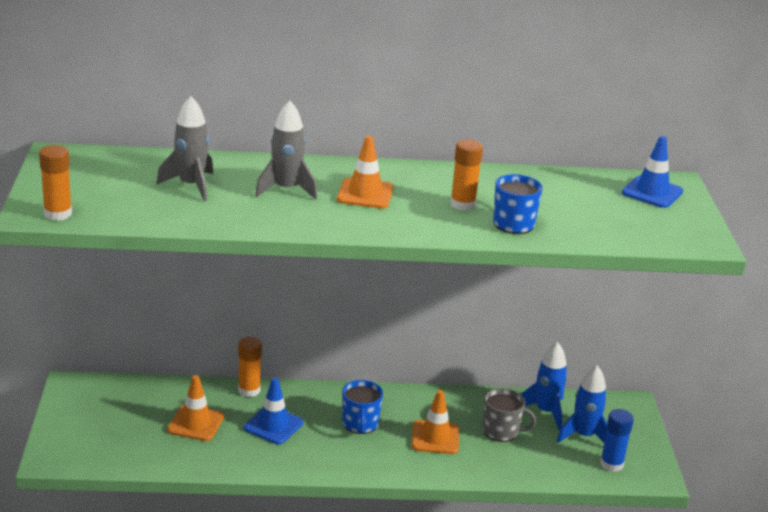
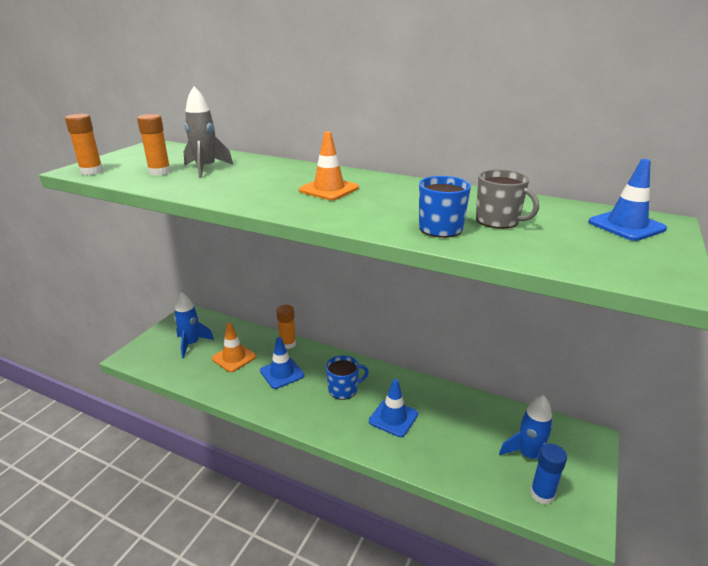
camera: 30 degrees right, 0 degrees up
(286, 189) = (270, 179): grey rocket -> none
(360, 424) = (343, 389): blue mug -> blue mug turned 135 degrees counterclockwise
(435, 437) = (393, 418): orange traffic cone -> blue traffic cone
(463, 204) = (407, 207): orange glue stick -> orange glue stick (159, 172)
(501, 431) = (453, 428): grey mug -> grey mug (498, 221)
(546, 412) = (504, 422): blue rocket -> blue rocket (191, 344)

